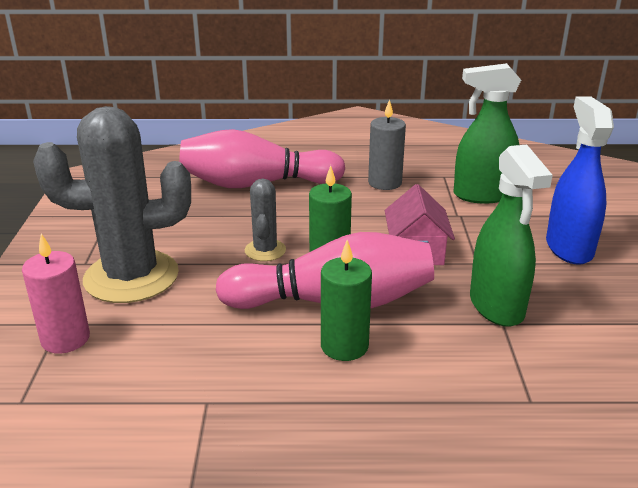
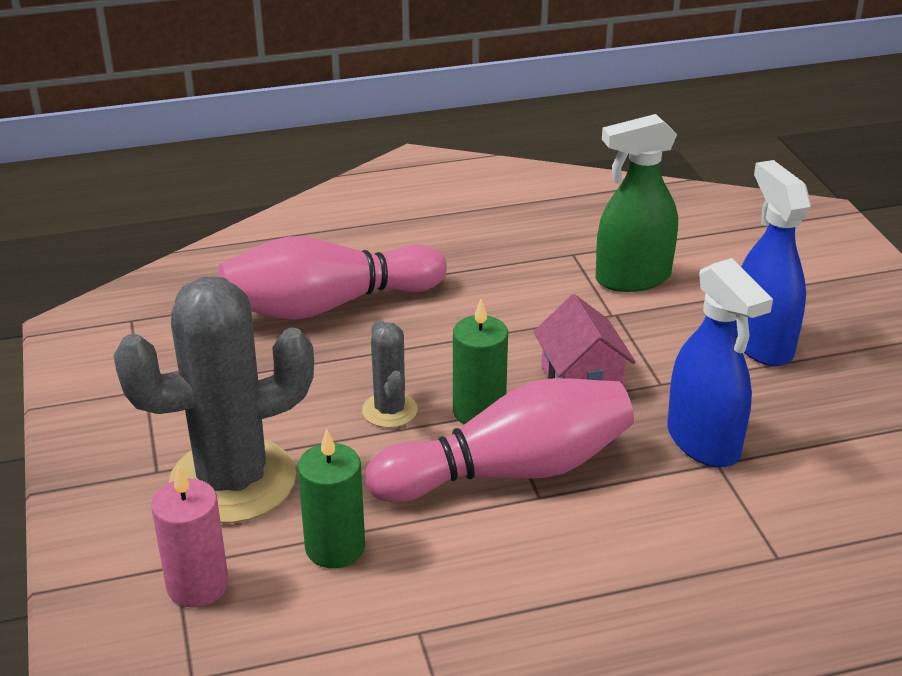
camera: 15 degrees left, 5 degrees up
(344, 346) = (547, 528): green candle -> green candle (335, 547)
(385, 183) = (500, 277): grey candle -> none
(497, 306) = (703, 442): green spray bottle -> blue spray bottle

